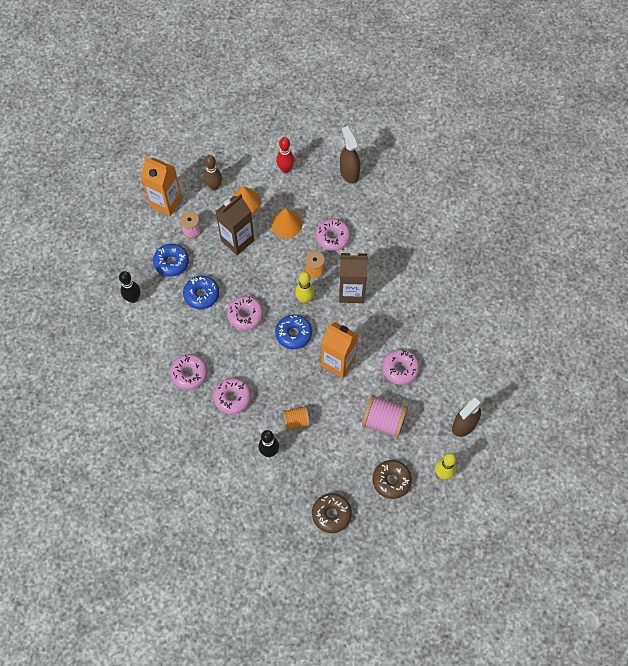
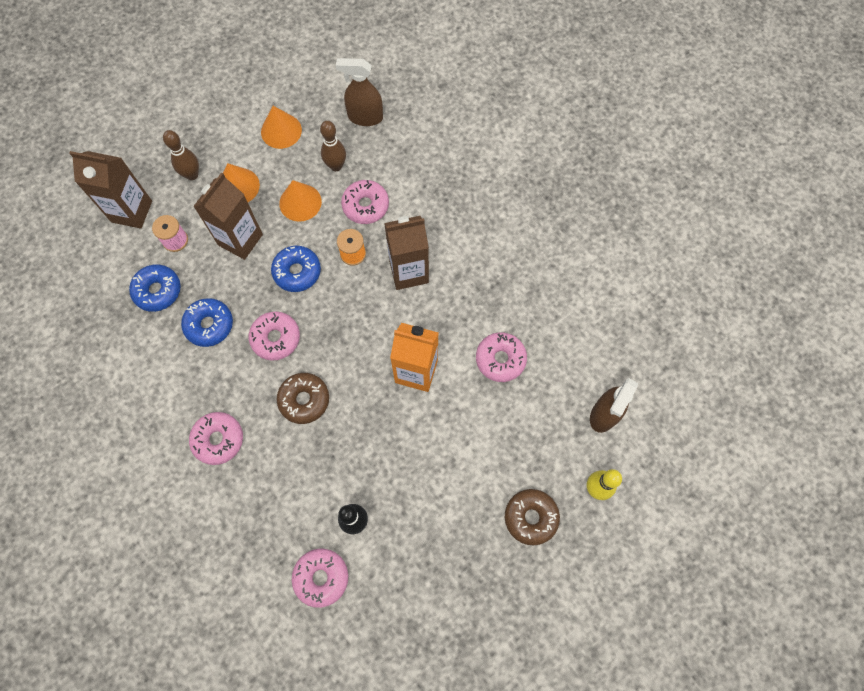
camera: 15 degrees left, 5 degrees up
(133, 298) = (116, 353): black bowling pin -> none
(166, 202) = (132, 211): orange carton -> brown carton
(232, 398) = (286, 458): pink donut -> pink donut (321, 577)
(285, 169) = (281, 131): red bowling pin -> orange cone
(293, 334) = (347, 348): blue donut -> blue donut (297, 272)
(296, 421) = (381, 468): orange spool -> none
(305, 299) = (350, 297): yellow bowling pin -> none
(319, 204) = (336, 166): none -> brown bowling pin
(331, 514) = (463, 588): brown donut -> brown donut (304, 400)
(349, 173) = (365, 117): brown spray bottle -> brown spray bottle turned 45 degrees counterclockwise
(383, 421) = (498, 436): pink spool -> none

